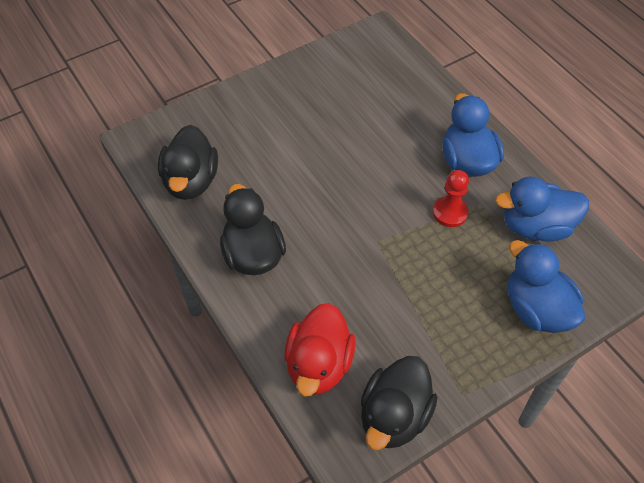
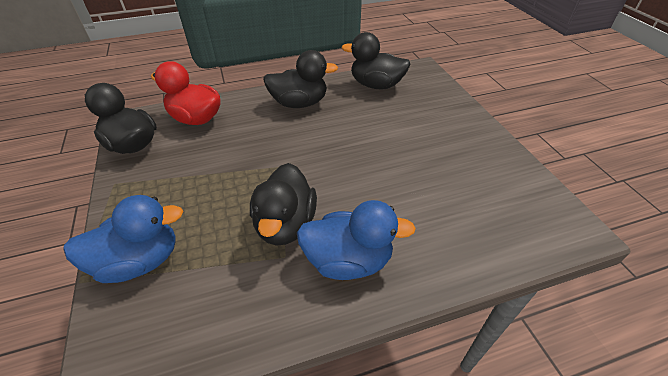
camera: 105 degrees right, 10 degrees down
(450, 213) = (285, 224): red pawn -> black duck
(536, 227) = (230, 299): blue duck -> none

